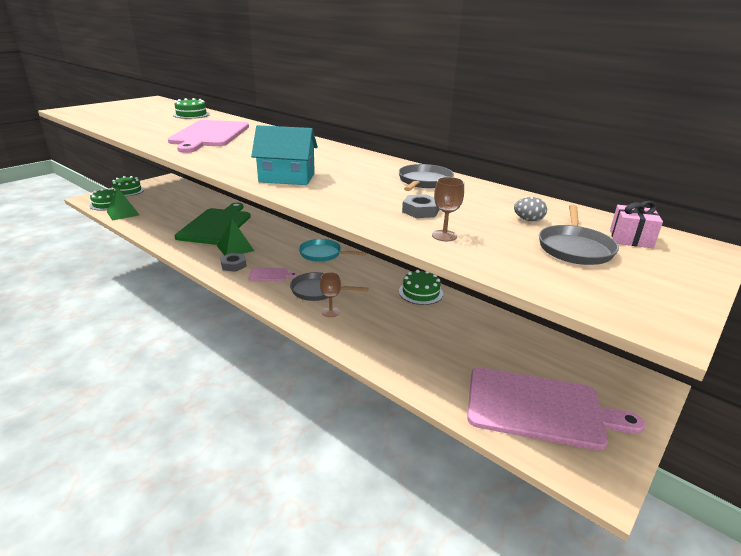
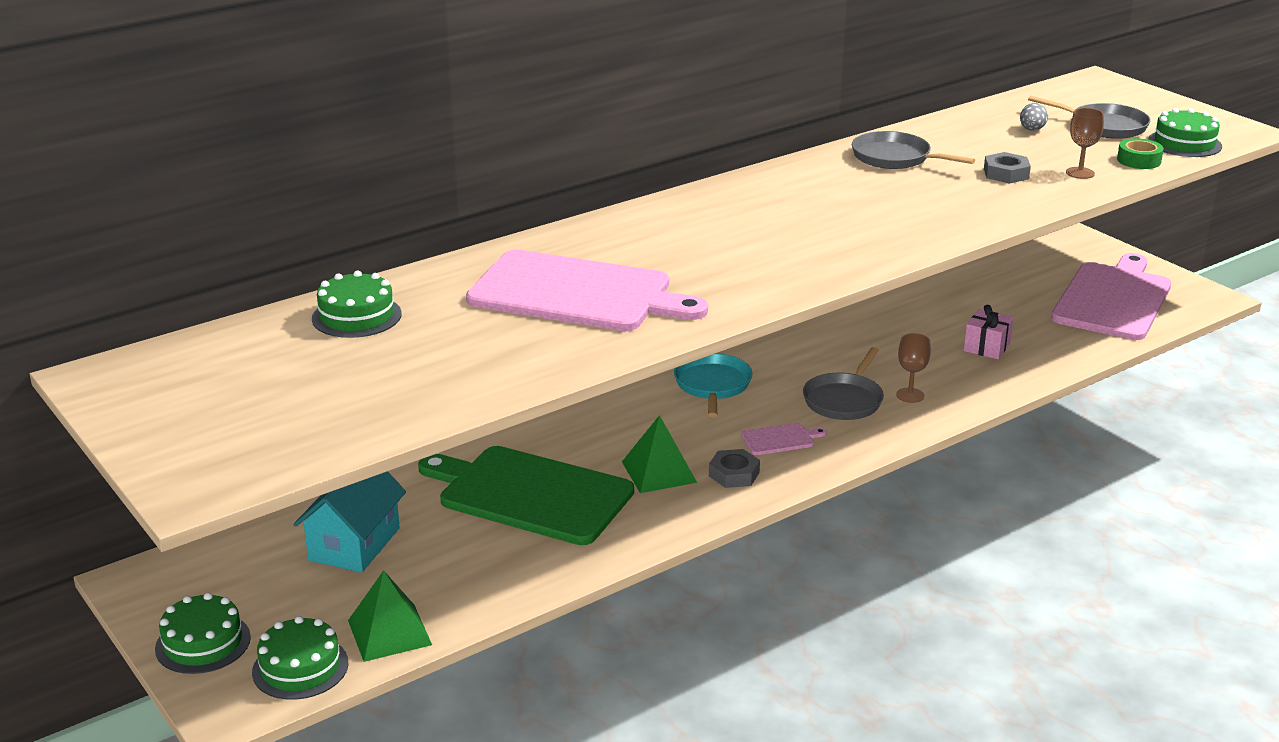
camera: 75 degrees left, 0 degrees up
(270, 275) = (780, 439): pink cutting board -> pink cutting board turned 60 degrees clockwise
(287, 178) = (870, 237): turquoise house -> turquoise house (354, 544)
(322, 254) = (712, 385): turquoise pan -> turquoise pan turned 150 degrees clockwise
(420, 292) = (864, 322): green cake -> green cake (1184, 143)
(498, 261) = (1139, 160): none -> green tape
(630, 239) = (1079, 100): pink gift -> pink gift (986, 347)

